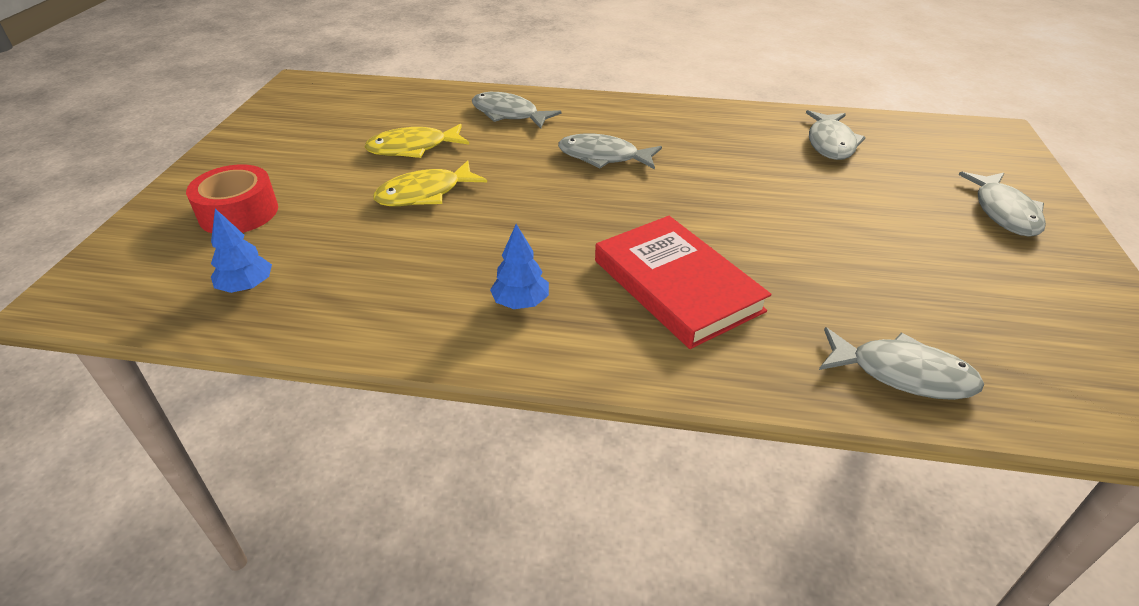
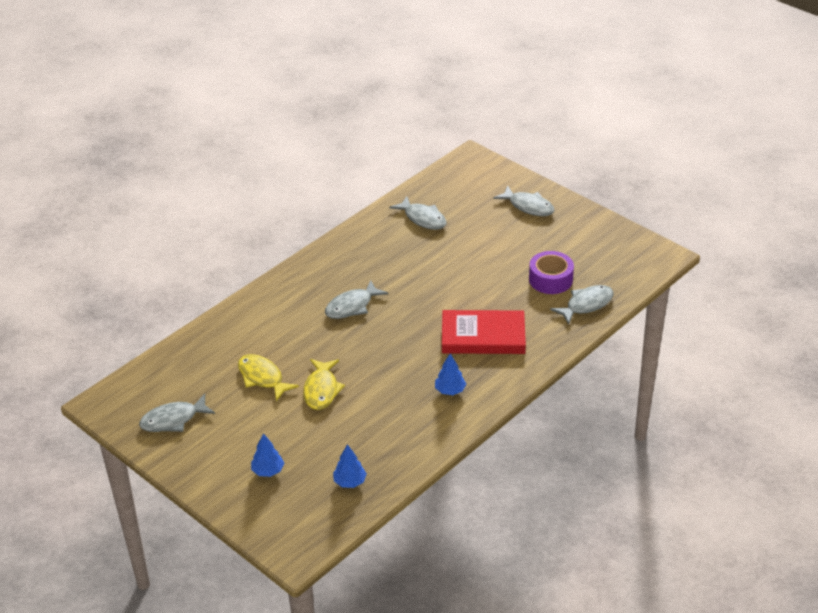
camera: 55 degrees left, 0 degrees up
(238, 212) = (268, 471): red tape -> blue tree
(413, 148) = (262, 377): yellow fish -> yellow fish turned 120 degrees clockwise
(508, 114) = (261, 322): grey fish -> grey fish (173, 420)
(896, 302) = (550, 279): none -> purple tape

